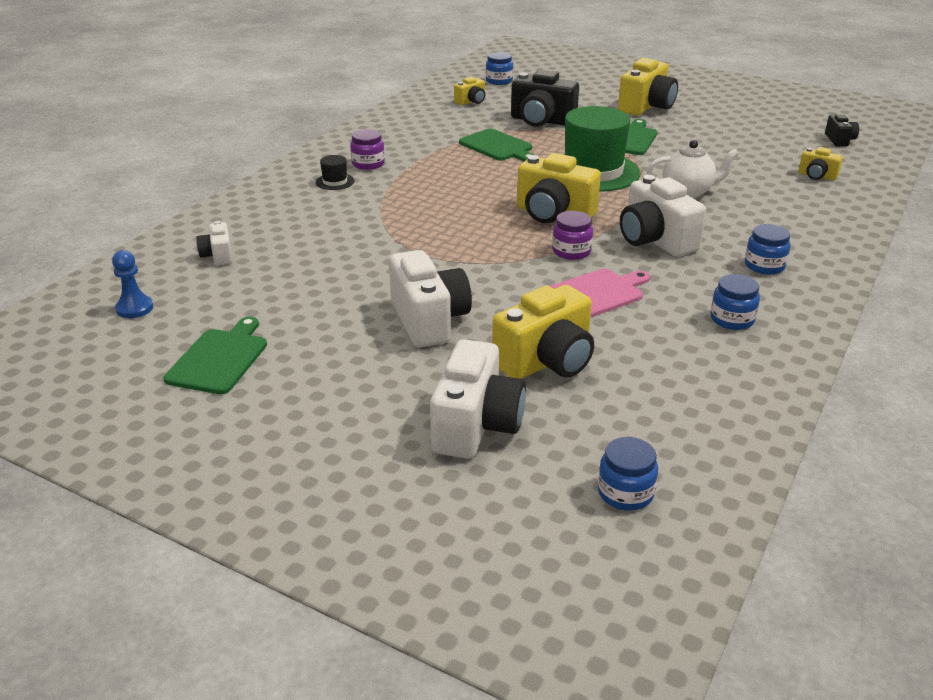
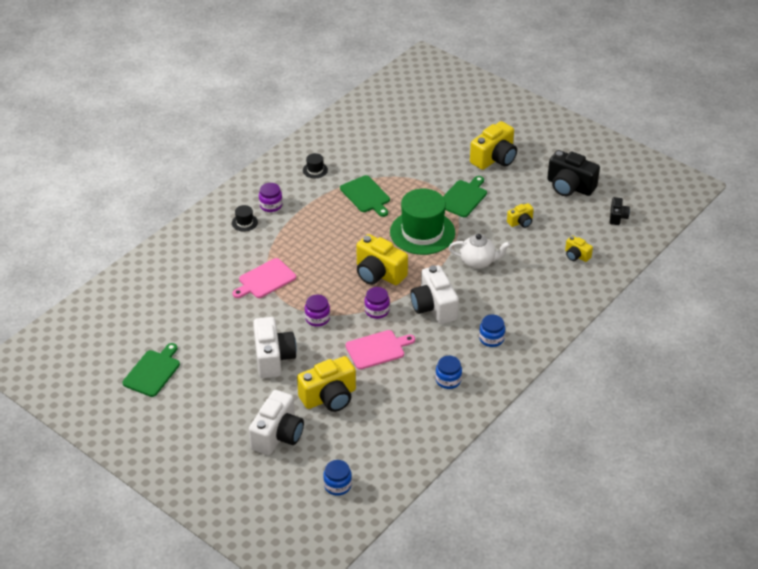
camera: 10 degrees right, 10 degrees up
(134, 308) = (109, 326): blue pawn -> none
(218, 256) = (160, 287): white camera -> none
(384, 234) = (265, 280): none -> pink cutting board
(418, 131) = (315, 170): none -> black hat
(471, 102) = (364, 137): yellow camera -> yellow camera (521, 222)
(483, 268) = (317, 318): none -> purple jar
(499, 81) = (394, 110): blue jar -> none
(541, 121) = (408, 168): black camera -> black camera (569, 186)

